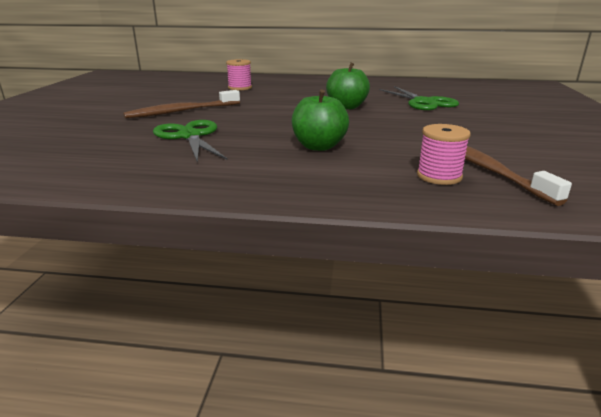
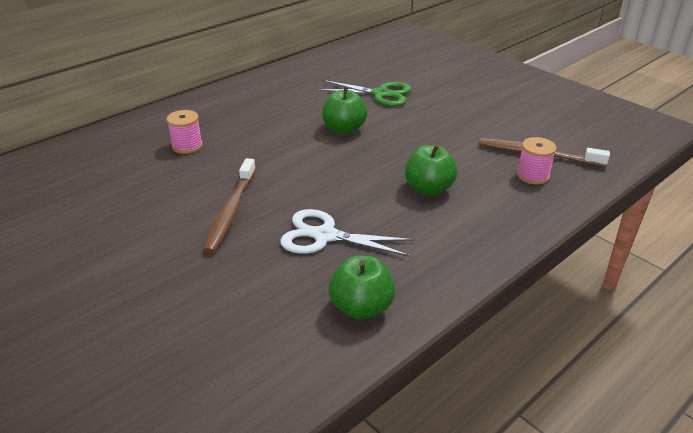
camera: 50 degrees left, 10 degrees up
(105, 168) = (361, 307): none -> green apple
(190, 136) = (325, 236): green scissors -> white scissors

